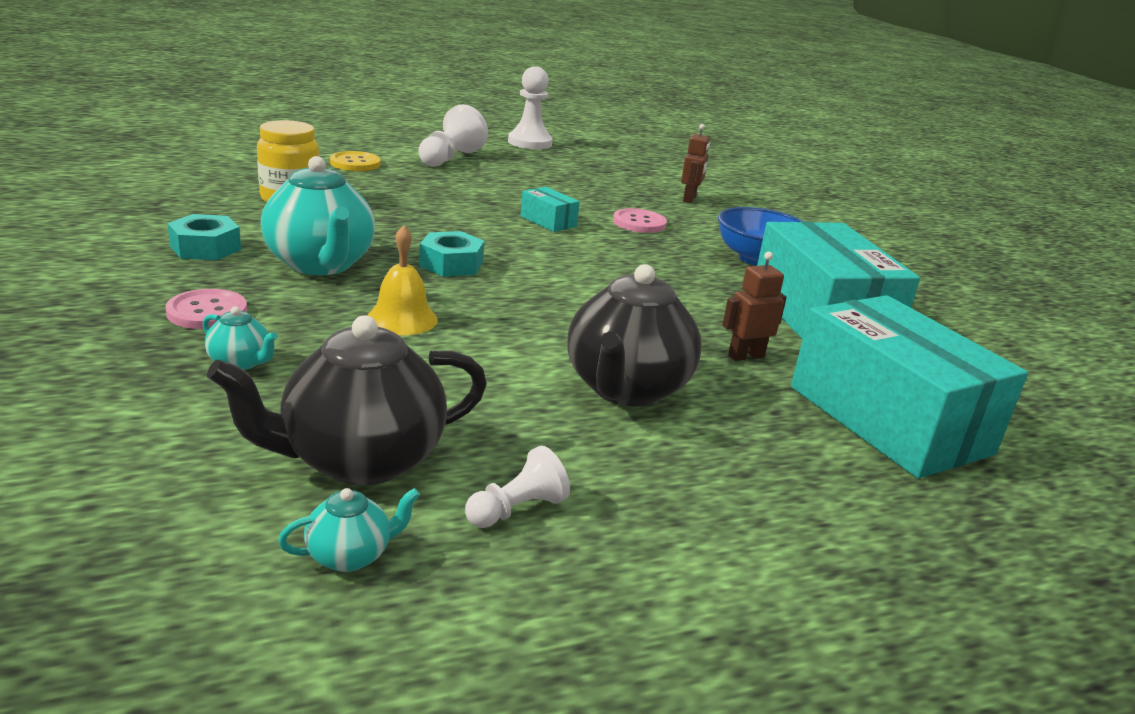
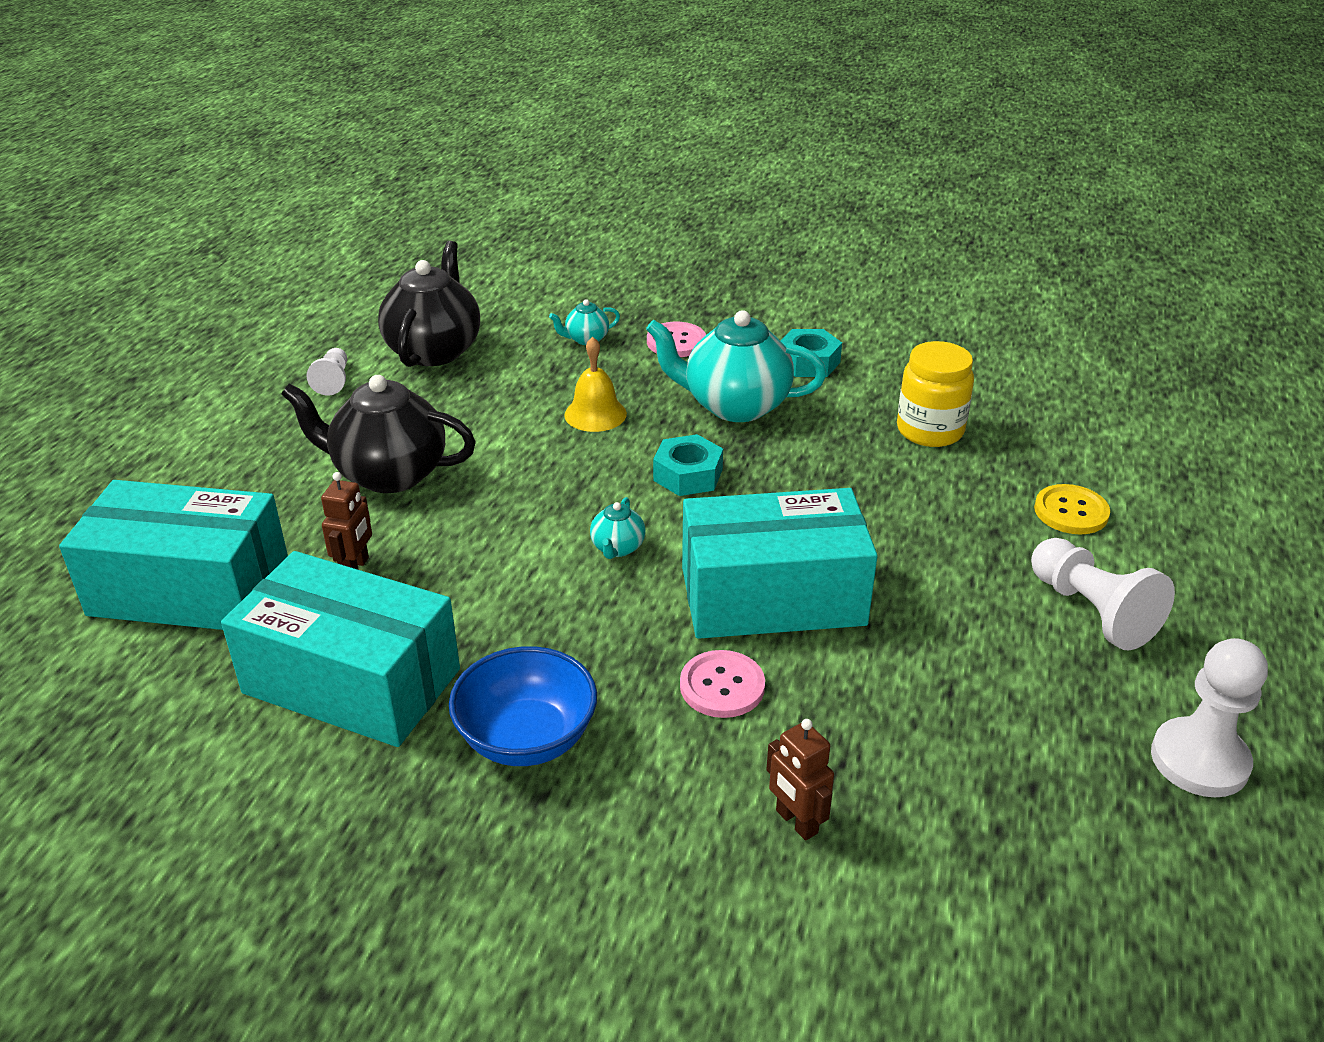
camera: 130 degrees right, 10 degrees up
(350, 555) = (364, 329): turquoise teapot -> turquoise teapot (617, 548)
(548, 221) = (772, 596): turquoise box -> turquoise box, size x2.37
(626, 389) = (388, 474): black teapot -> black teapot turned 45 degrees counterclockwise

